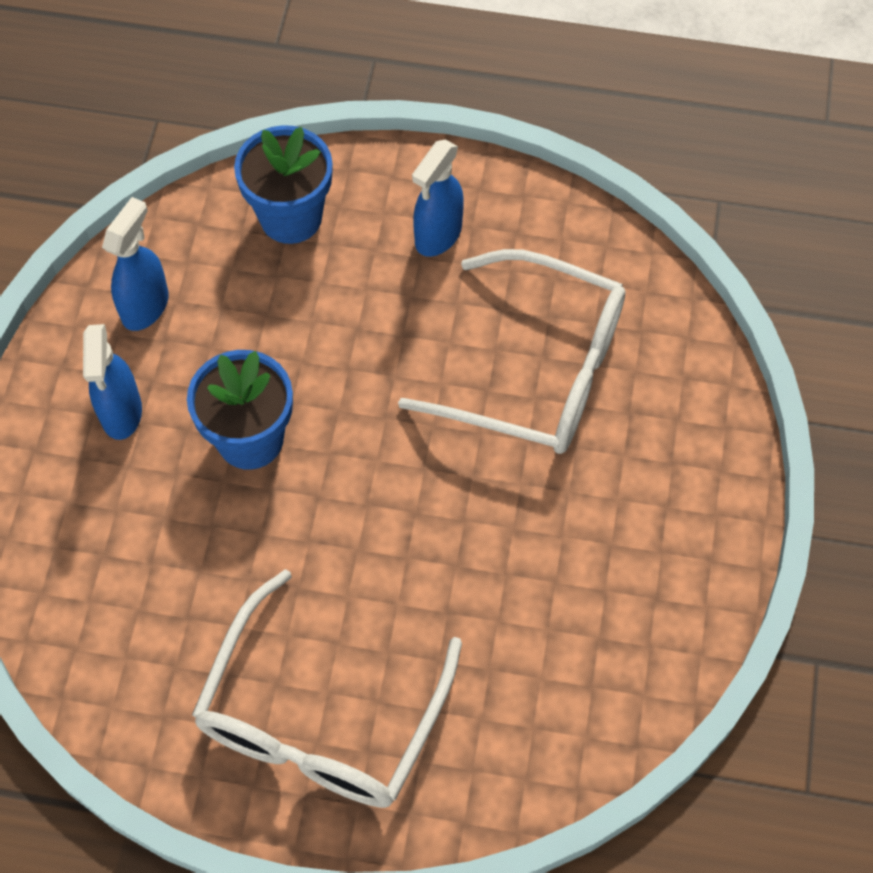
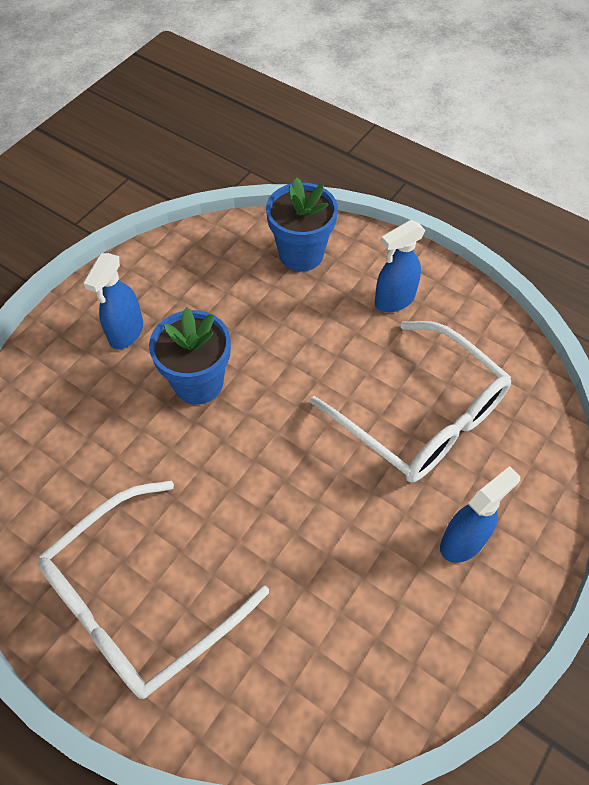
camera: 25 degrees right, 5 degrees down
(146, 306) = (179, 273): blue spray bottle -> blue spray bottle (463, 541)

